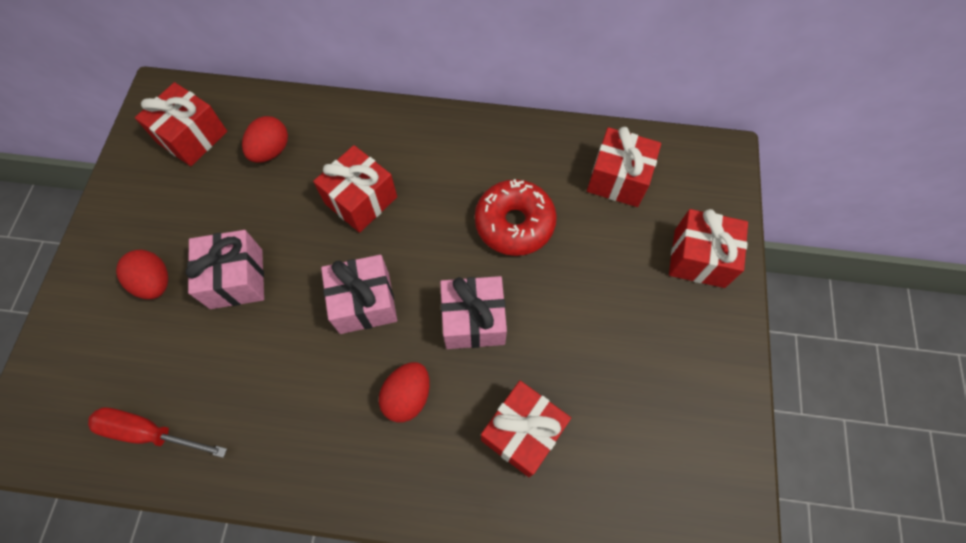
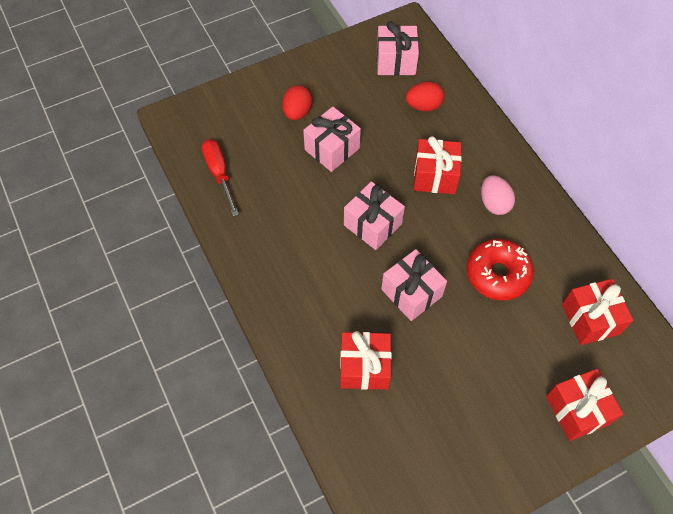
camera: 55 degrees right, 5 degrees down
(192, 137) = (395, 61): red gift -> pink gift
(407, 396) = (336, 287): red egg -> none
(437, 169) = (494, 203): none -> pink egg

